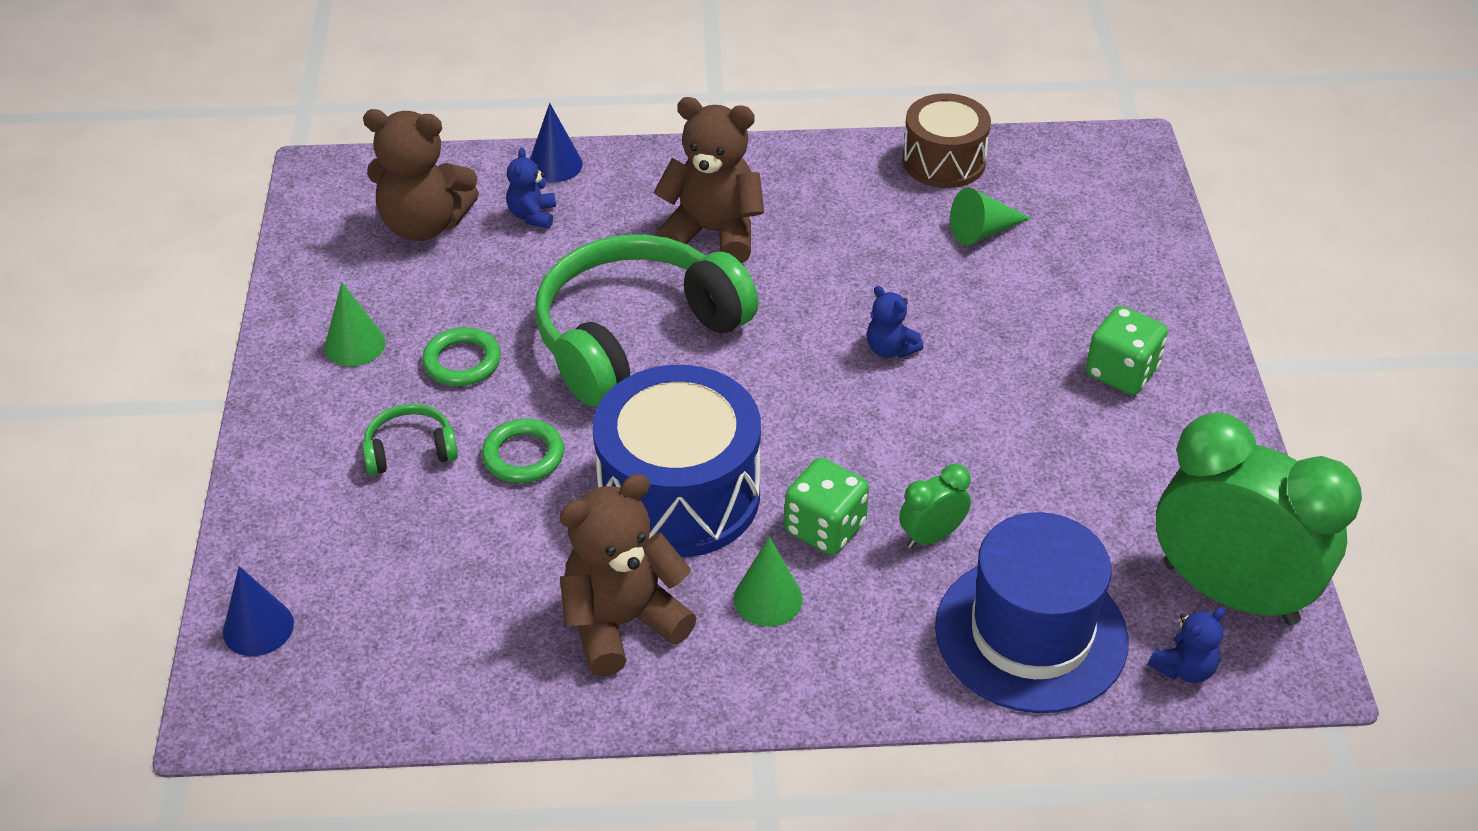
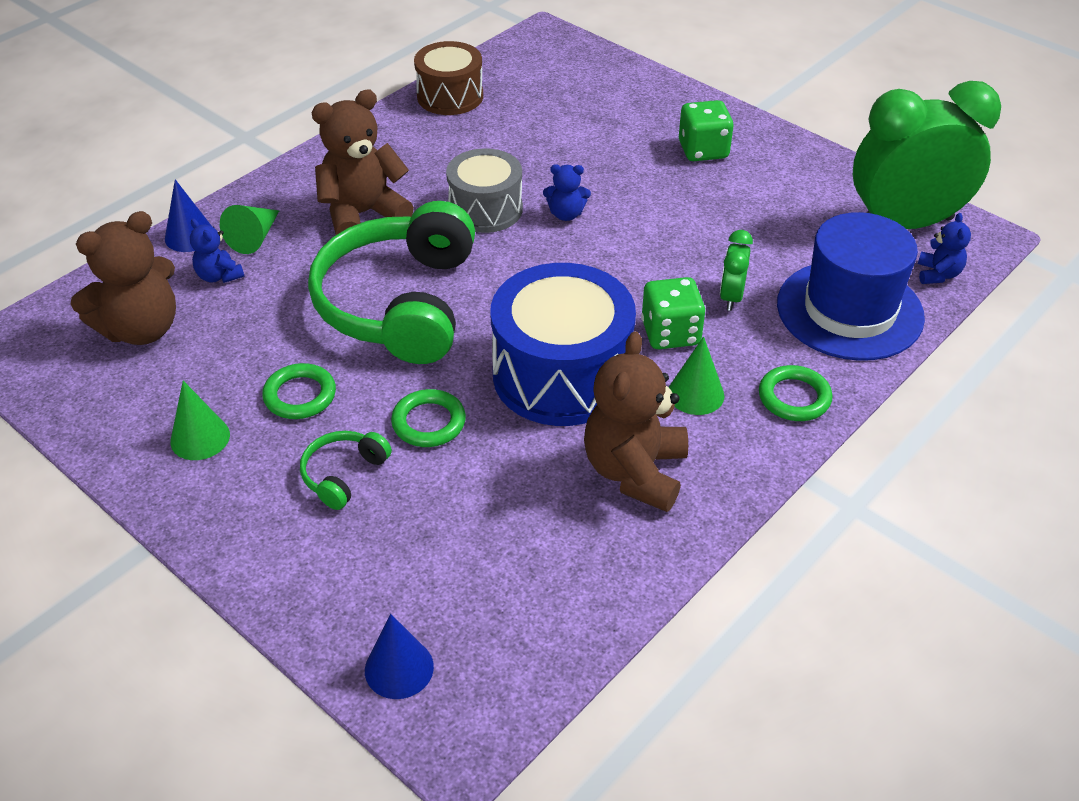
camera: 45 degrees left, 0 degrees up
(823, 296) = (485, 209): none -> grey drum
(851, 671) = (794, 397): none -> green ring
(983, 231) = (527, 121): green cone -> green cone (255, 237)

